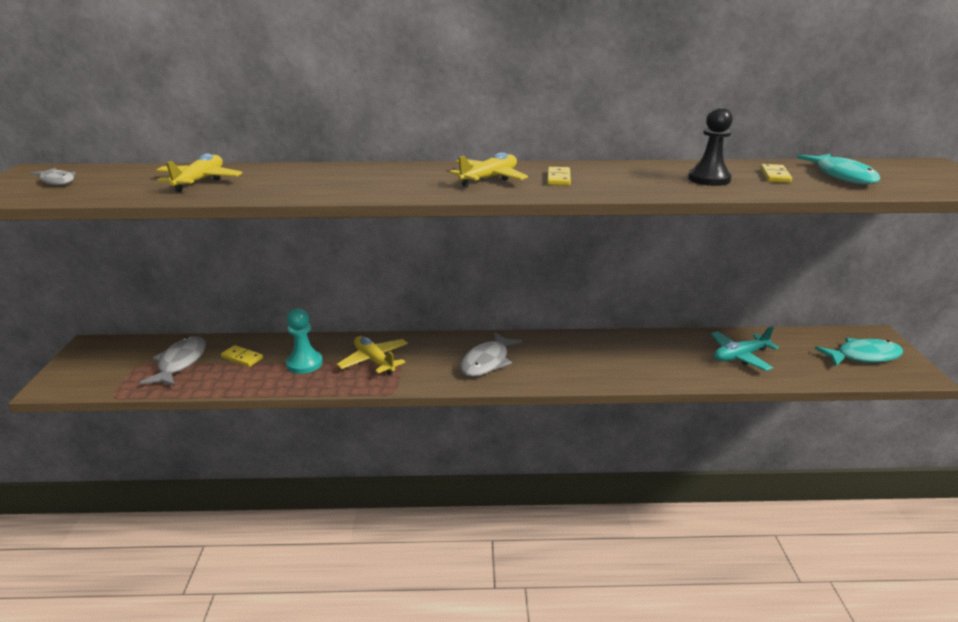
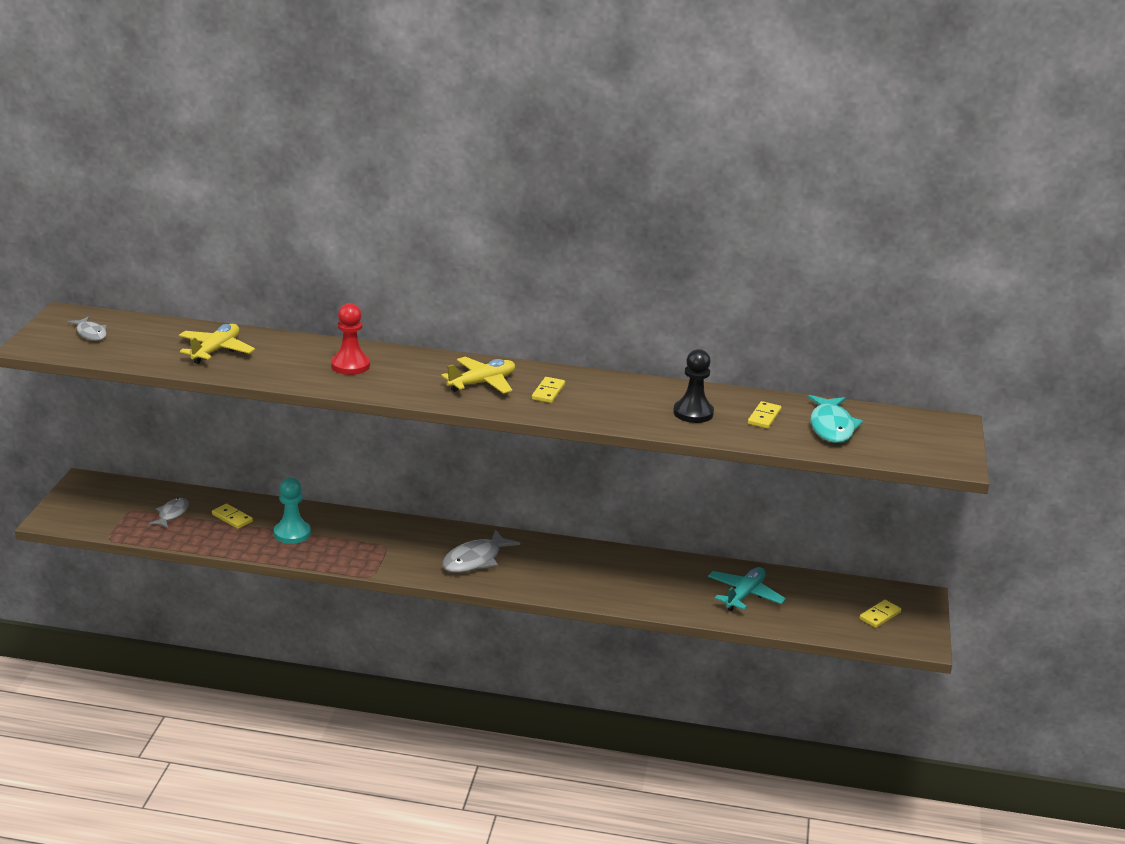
camera: 10 degrees right, 0 degrees up
(180, 363) = (172, 514): grey fish -> grey fish, size x0.62
(348, 179) = (350, 365): none -> red pawn
(374, 361) = (362, 541): yellow plane -> none
(740, 356) = (744, 595): turquoise plane -> turquoise plane turned 135 degrees clockwise
(863, 356) = (880, 616): turquoise fish -> yellow domino

